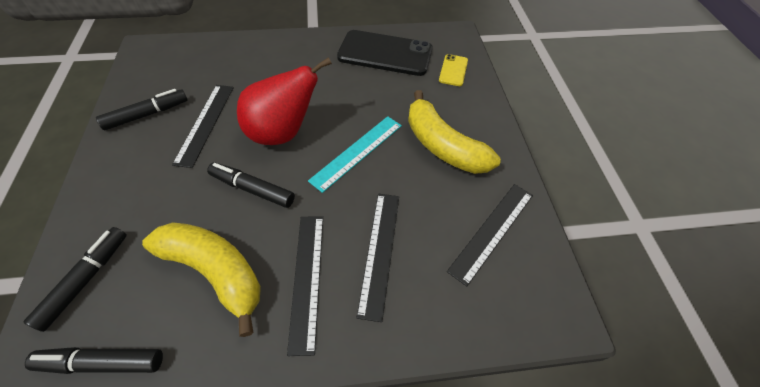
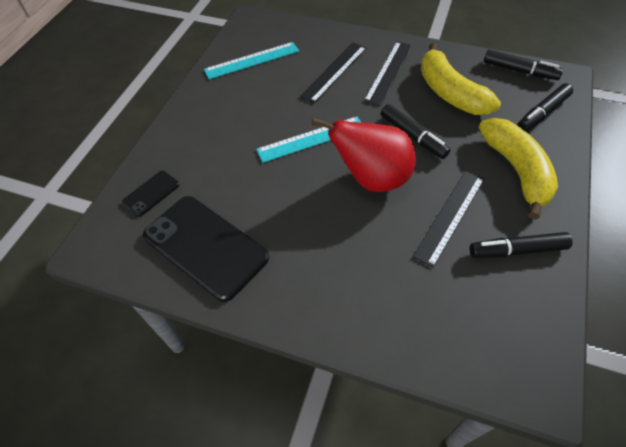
camera: 150 degrees left, 0 degrees up
(443, 145) = (235, 121): yellow banana -> yellow banana (516, 170)
(453, 70) = (151, 193): yellow phone -> black phone
(492, 231) = (252, 60): black ruler -> turquoise ruler

